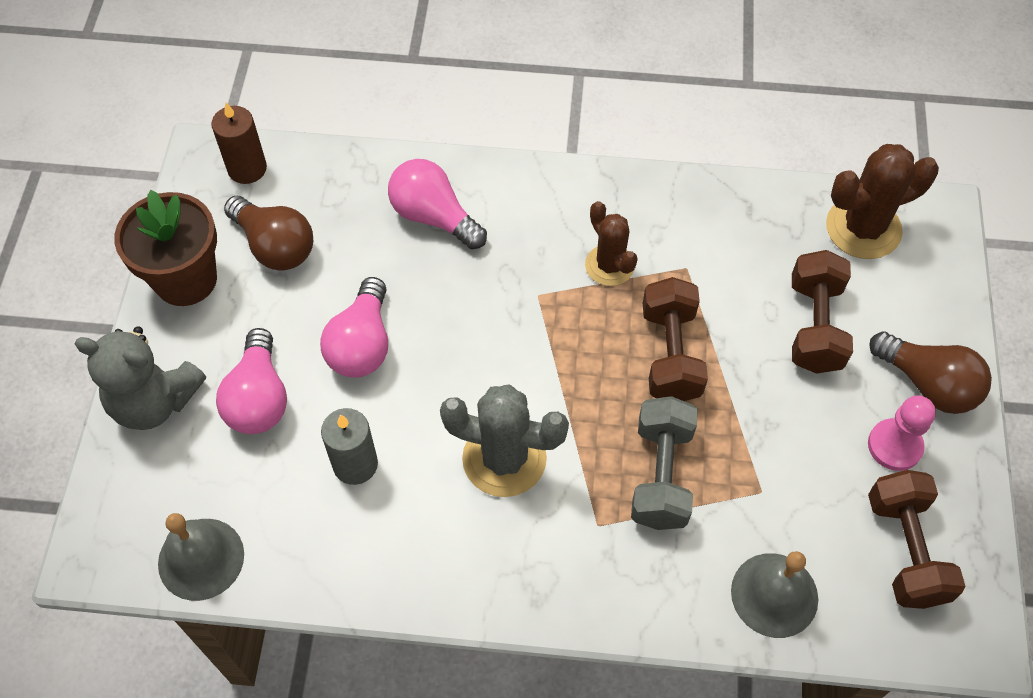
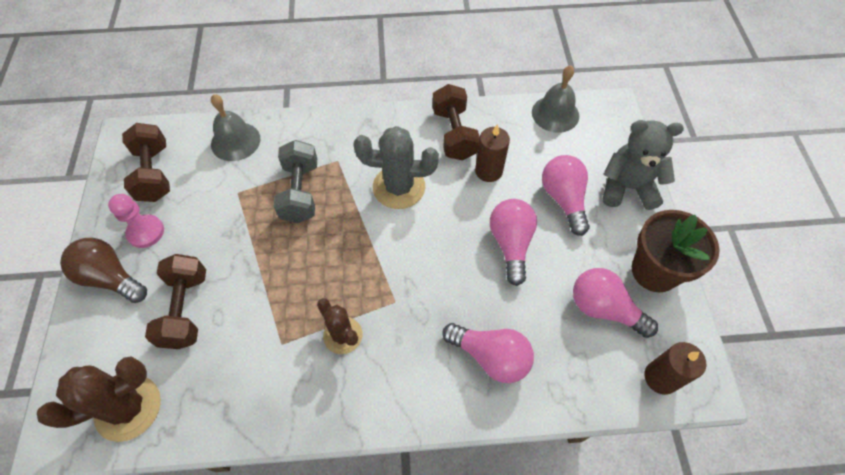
camera: 170 degrees right, 0 degrees up
(275, 246) = (604, 309): brown light bulb -> pink light bulb
(355, 464) = (488, 171): grey candle -> brown candle
(670, 354) = (294, 271): brown dumbbell -> brown dumbbell (454, 134)

